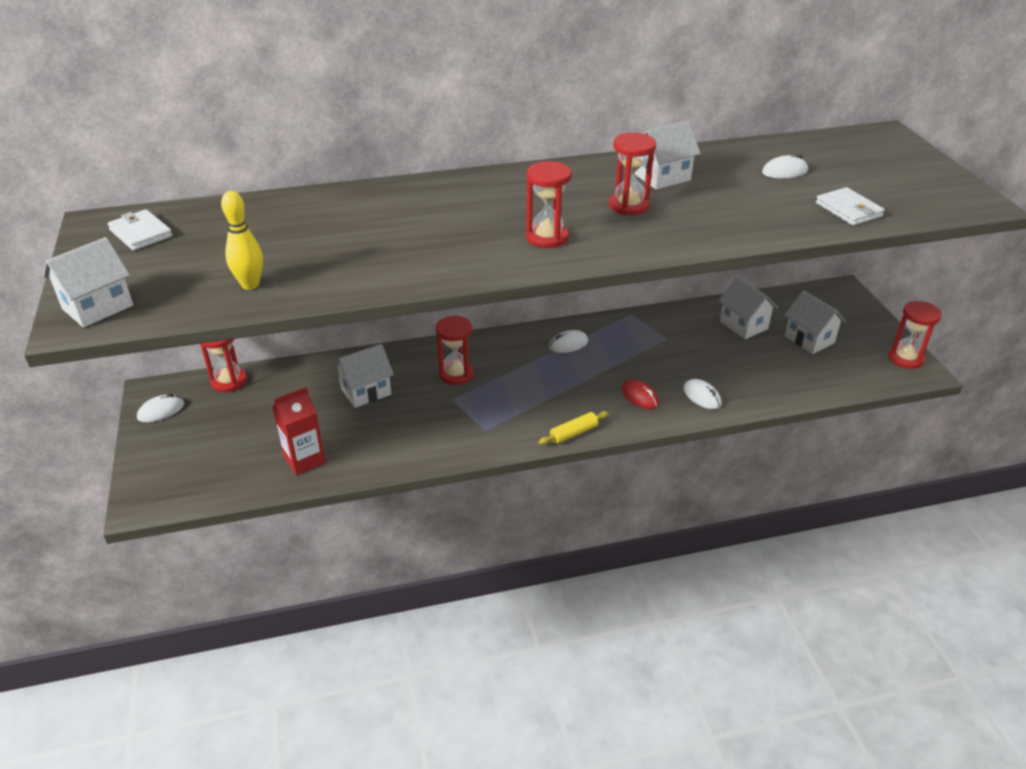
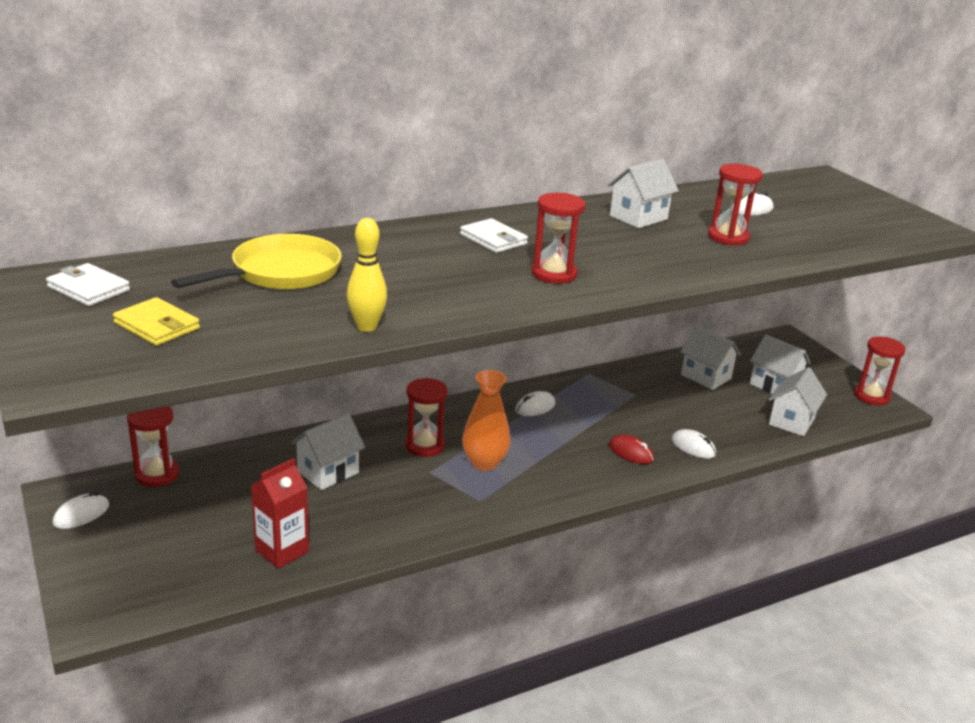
camera: 15 degrees left, 10 degrees down
(97, 307) = (74, 365): white house -> white house (791, 421)
(178, 273) = (157, 326): none -> yellow wallet
(250, 285) = (251, 333): yellow bowling pin -> yellow bowling pin (366, 327)
(303, 225) = (280, 273): none -> yellow pan
(502, 395) = (484, 463): none -> orange vase
(573, 433) = (576, 494): yellow rolling pin -> none
(629, 206) = (620, 243): red hourglass -> red hourglass (728, 237)
(848, 210) = (829, 239): white wallet -> white wallet (493, 239)

